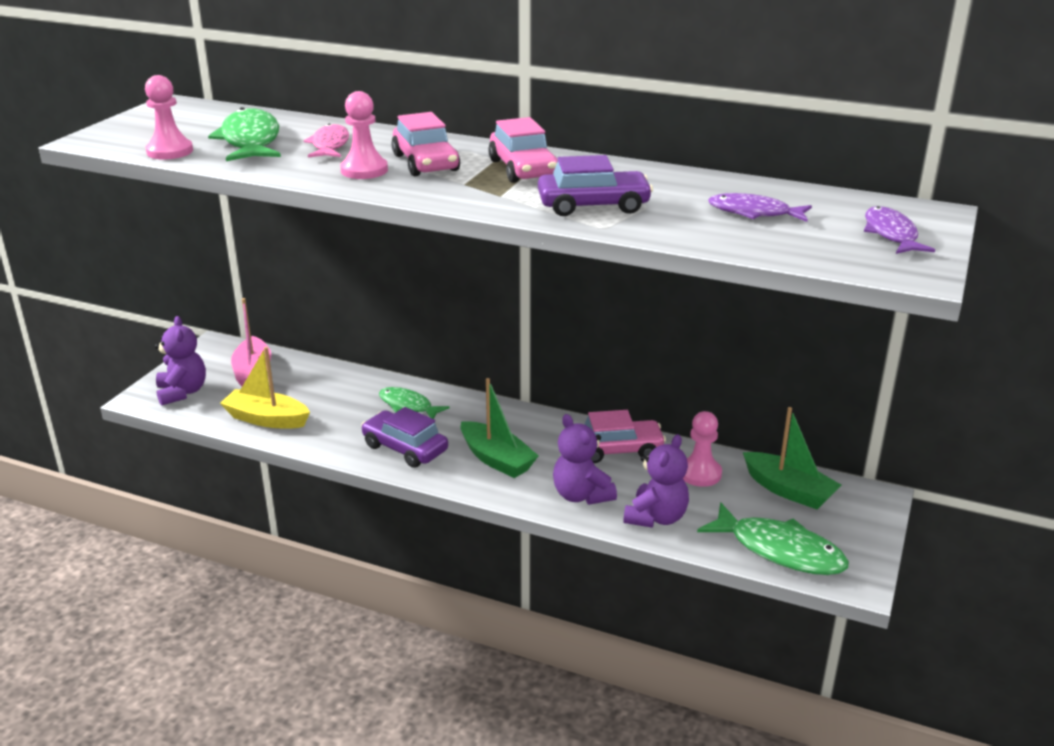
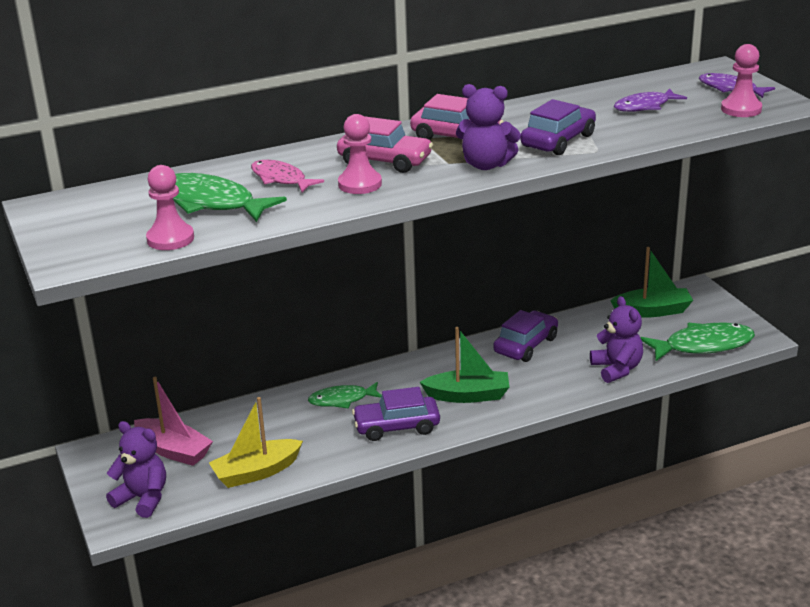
camera: 45 degrees left, 0 degrees up
(581, 495) = (556, 383): purple teddy bear -> purple teddy bear (486, 165)
(617, 450) = (526, 345): pink car -> purple car
(700, 473) = (594, 330): pink pawn -> pink pawn (741, 109)

